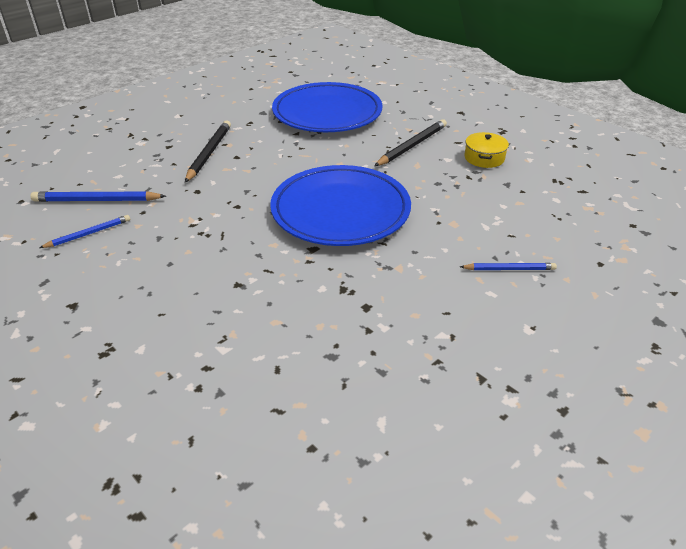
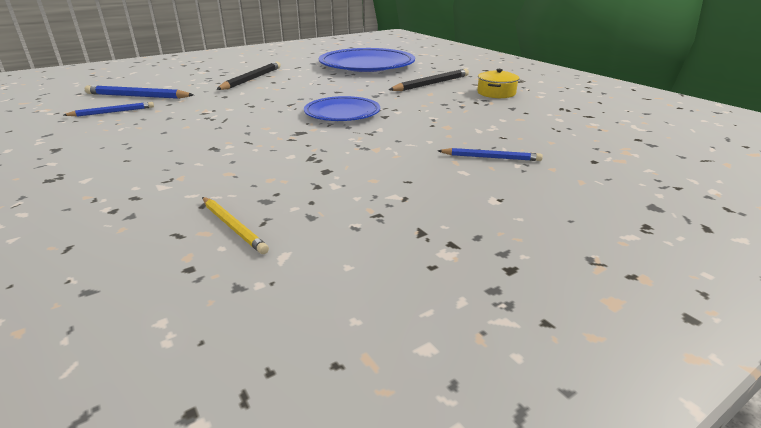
camera: 10 degrees right, 10 degrees down
(321, 394) = (233, 226): none -> yellow pencil
(340, 211) = (342, 113): blue plate -> blue plate, size x0.57

